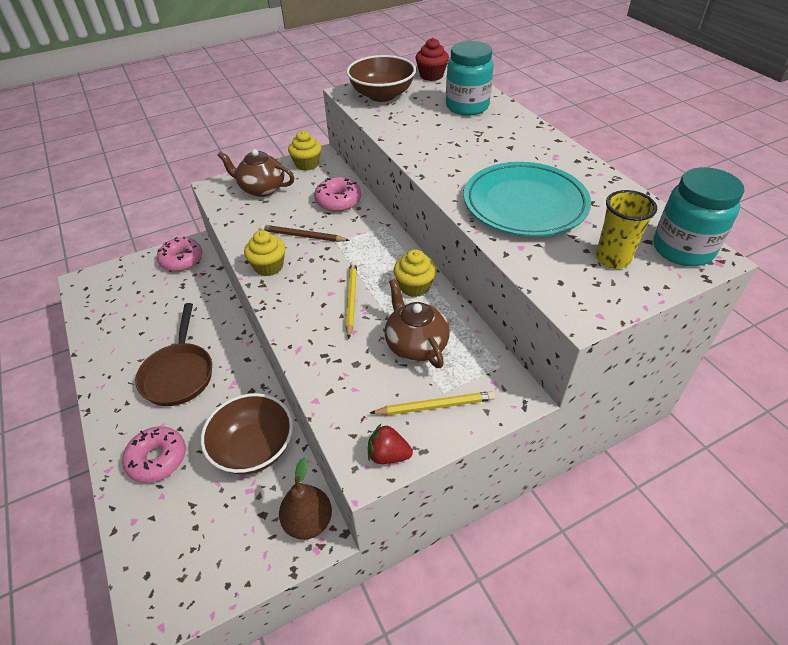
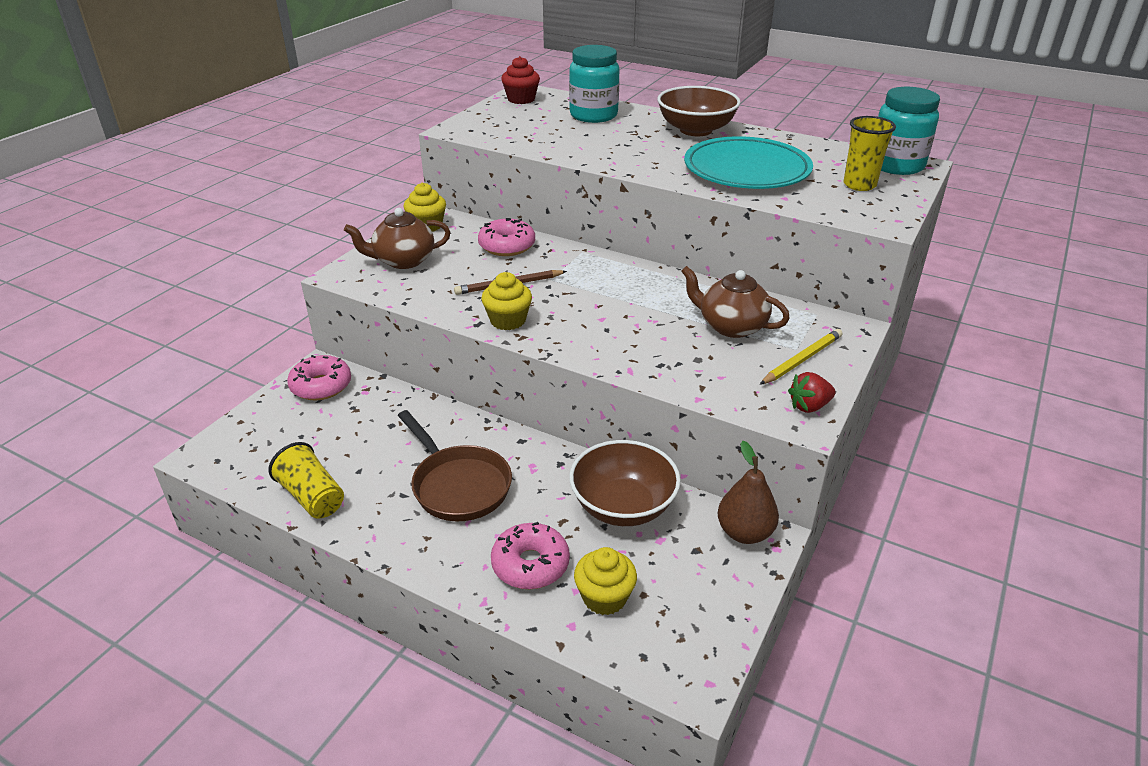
camera: 35 degrees left, 10 degrees down
(102, 339) = (312, 497): none -> yellow cup
(351, 299) = (629, 316): yellow pencil -> none
(382, 95) = (494, 125): brown bowl -> brown bowl (696, 130)
(414, 286) = (674, 286): yellow cupcake -> yellow cupcake (604, 597)

